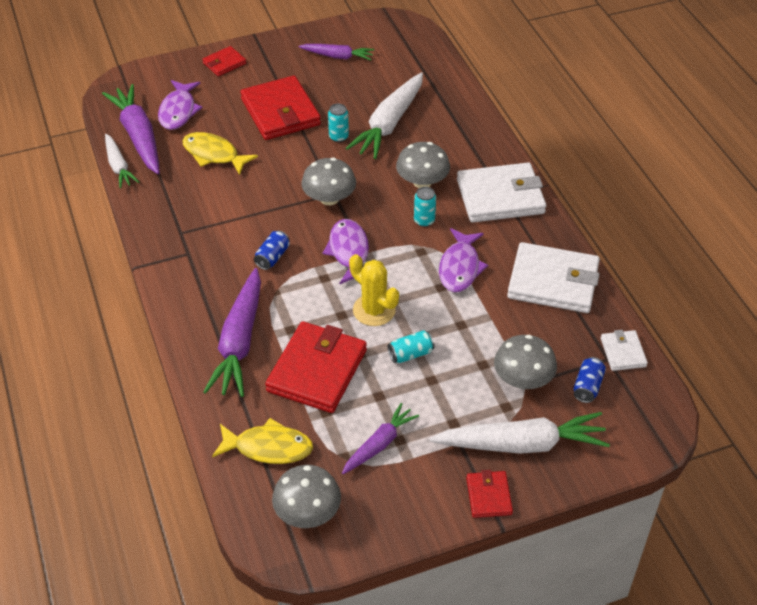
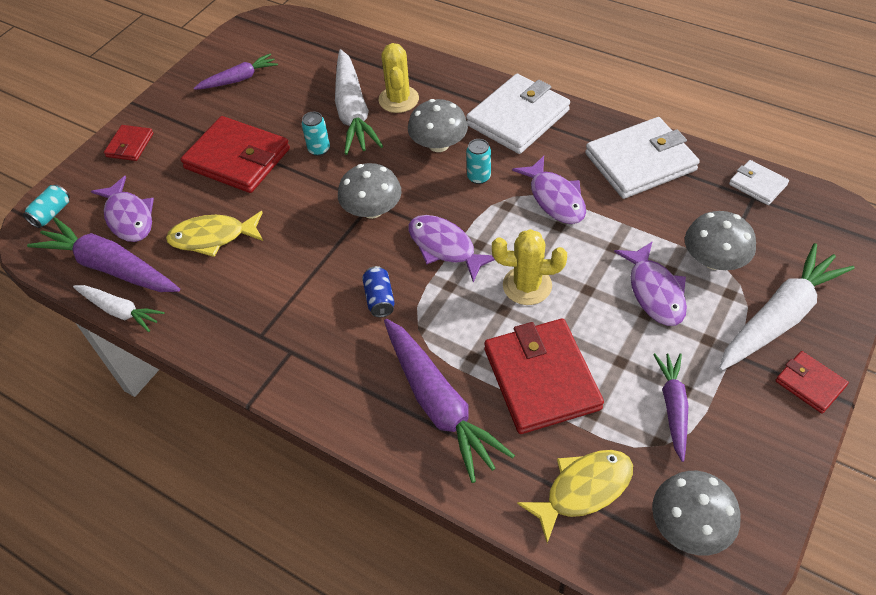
camera: 35 degrees left, 5 degrees up
(410, 354) = (603, 303): turquoise can -> turquoise can (52, 213)
(430, 134) = (398, 99): none -> yellow cactus
(455, 370) = (655, 291): none -> purple fish
(587, 386) = (767, 231): blue can -> none

